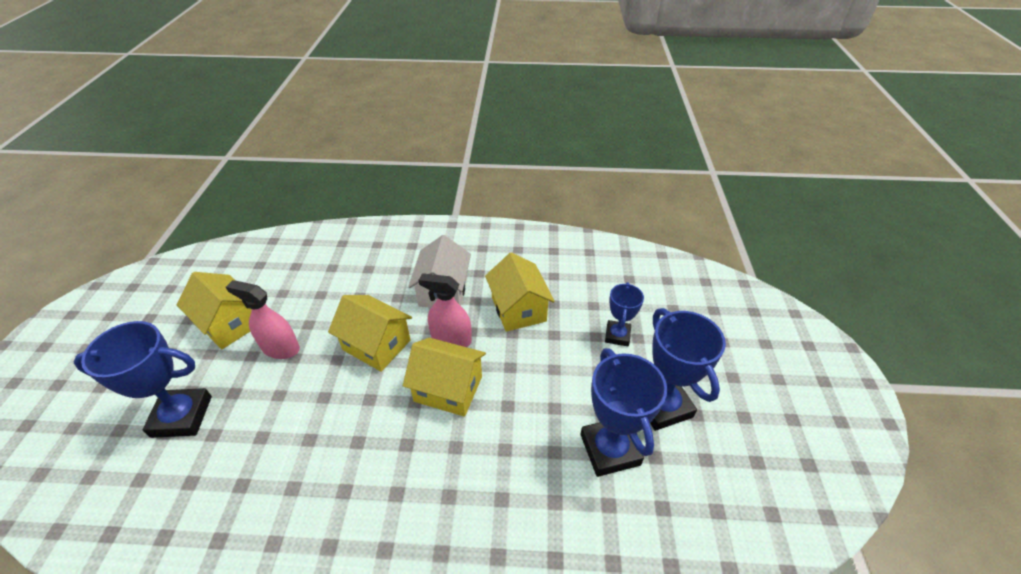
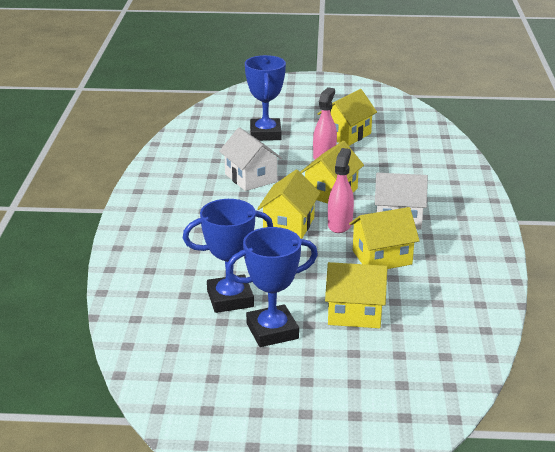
camera: 90 degrees right, 15 degrees down
(315, 434) = (250, 178): none -> white house
(617, 335) = (355, 313): blue trophy -> yellow house

